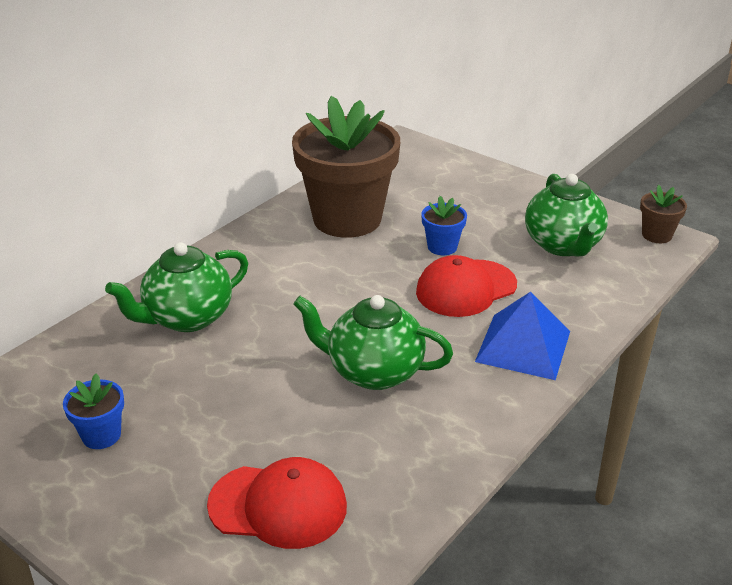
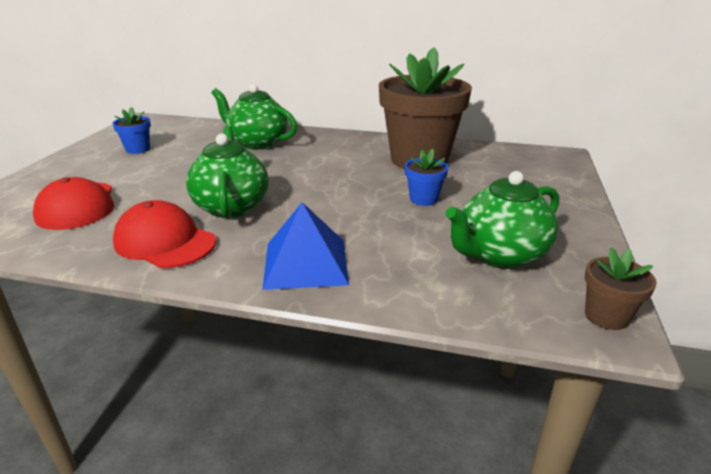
camera: 65 degrees right, 5 degrees down
(466, 288) = (372, 220): red cap -> red cap (165, 242)

